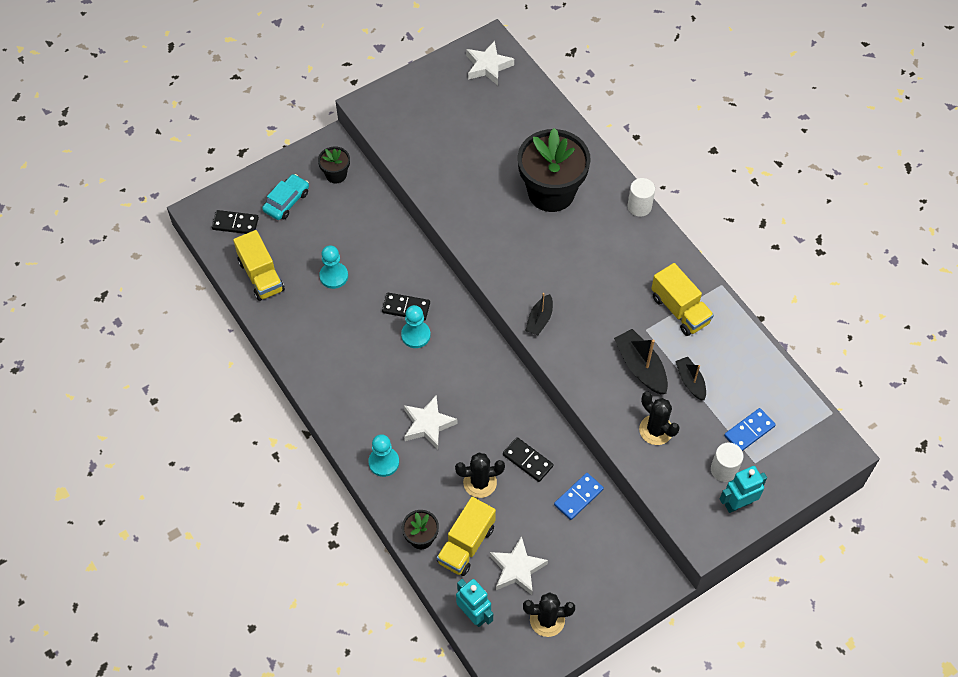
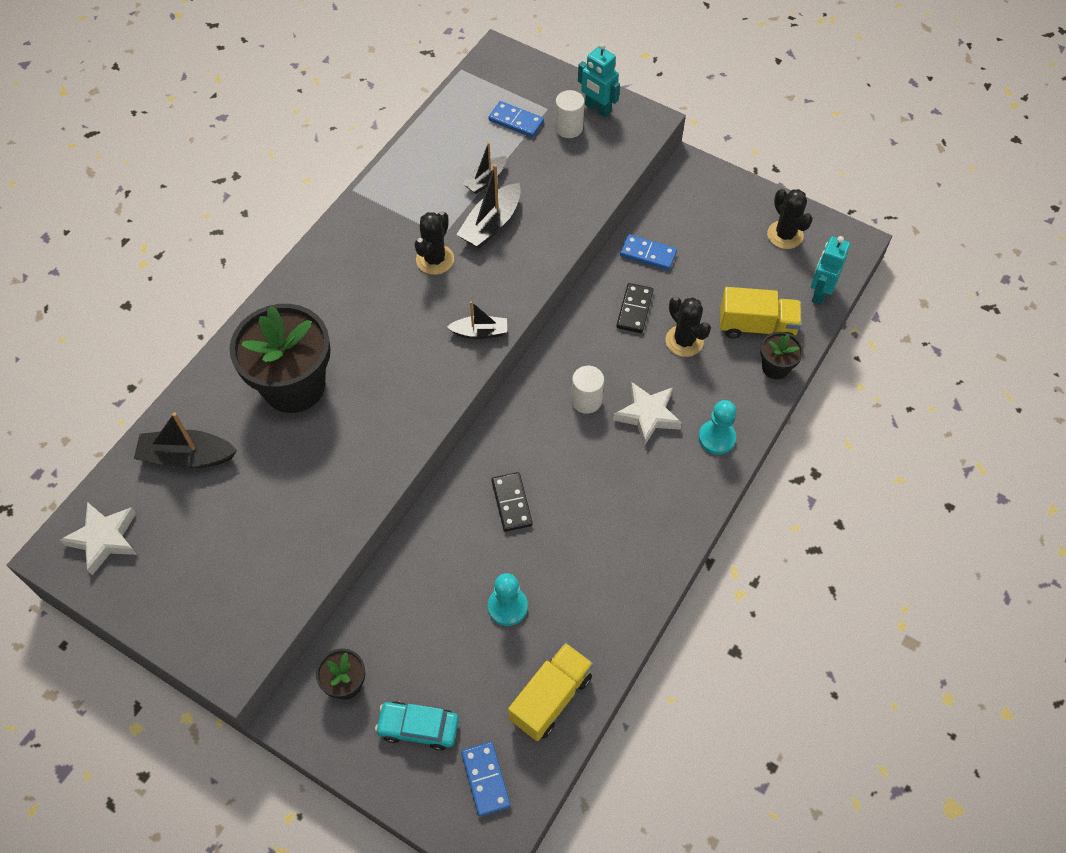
camera: 115 degrees left, 0 degrees up
(235, 224) = (486, 779): black domino -> blue domino
(415, 335) = (543, 476): turquoise pawn -> none
(517, 569) = (752, 276): white star -> none
(525, 120) = (187, 457): none -> black boat
(639, 206) = (278, 292): white cylinder -> white cylinder (586, 400)
(656, 430) = (557, 190): black cactus -> black cactus (435, 259)
(680, 310) = (402, 214): yellow truck -> none

